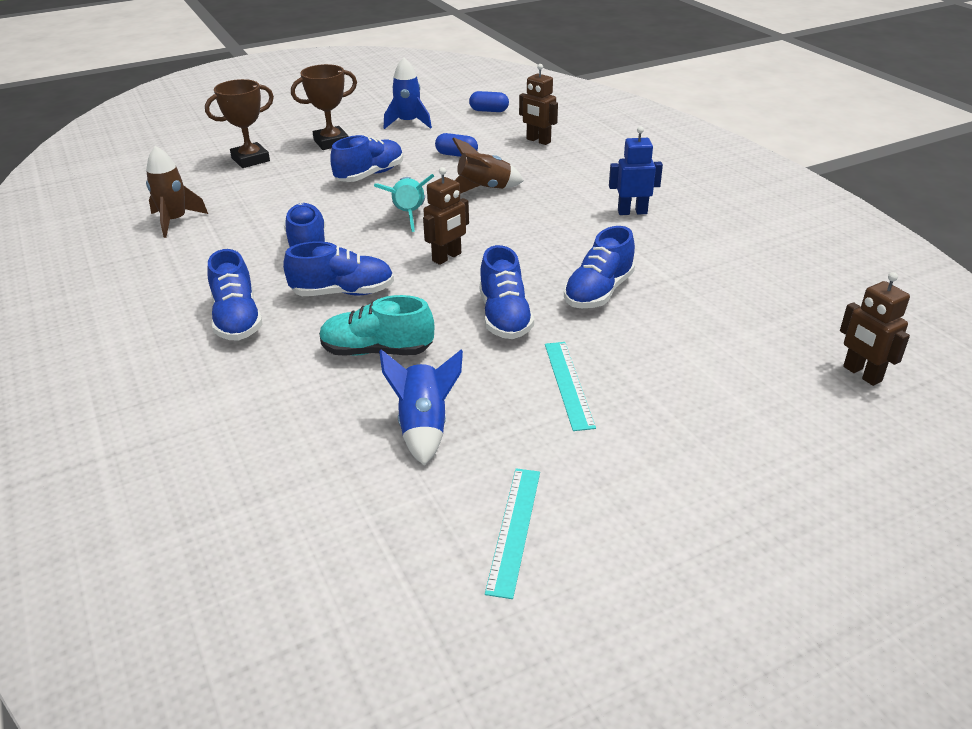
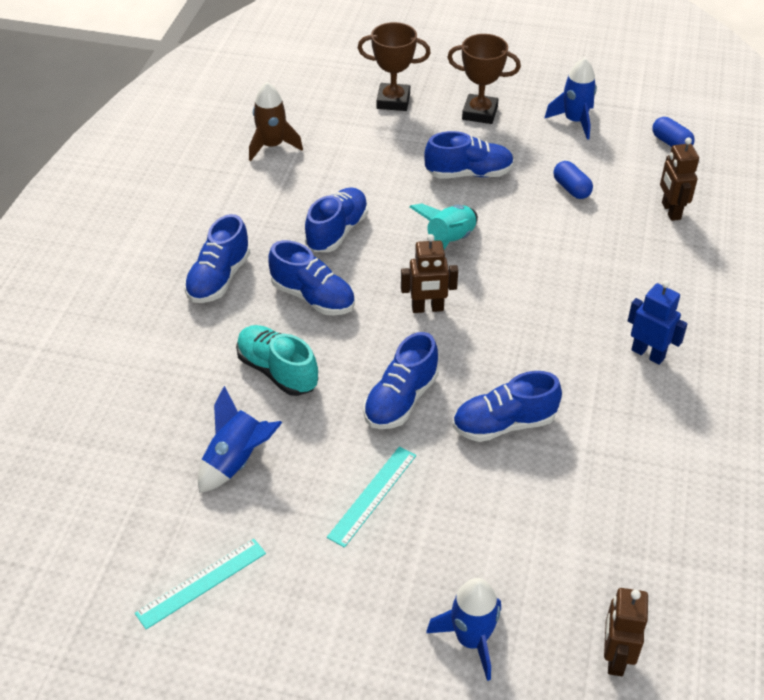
camera: 40 degrees right, 10 degrees up
(484, 189) = (547, 246): brown rocket -> none
(767, 424) = (471, 639): none -> blue rocket

